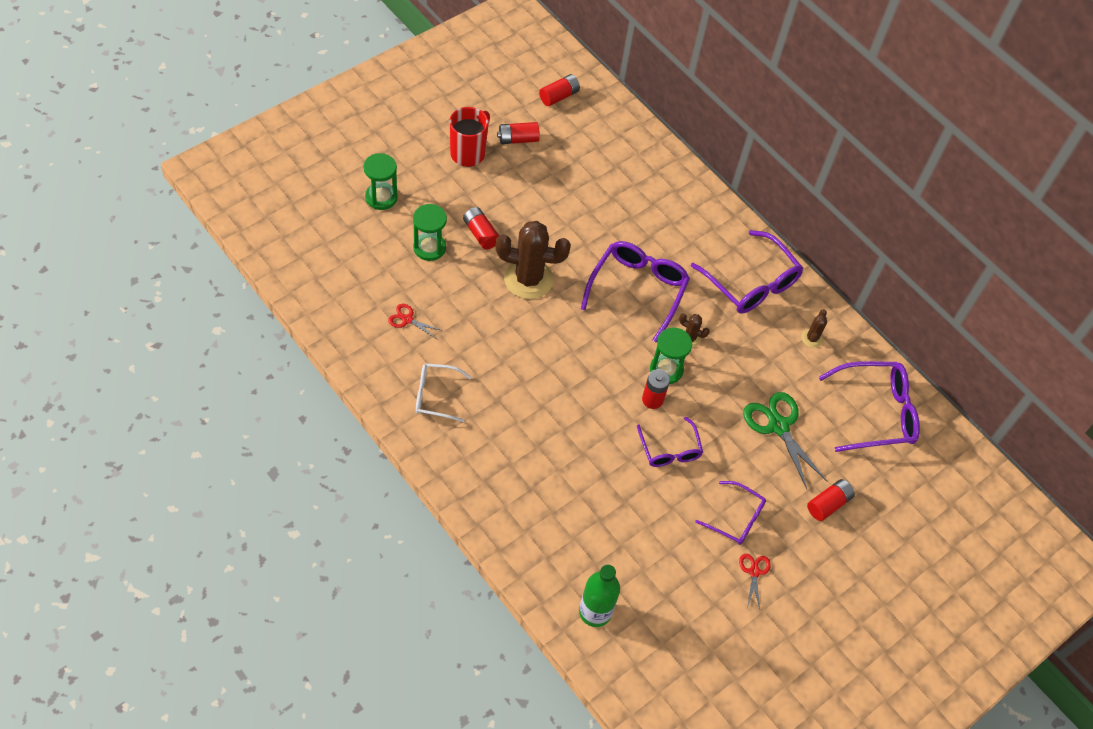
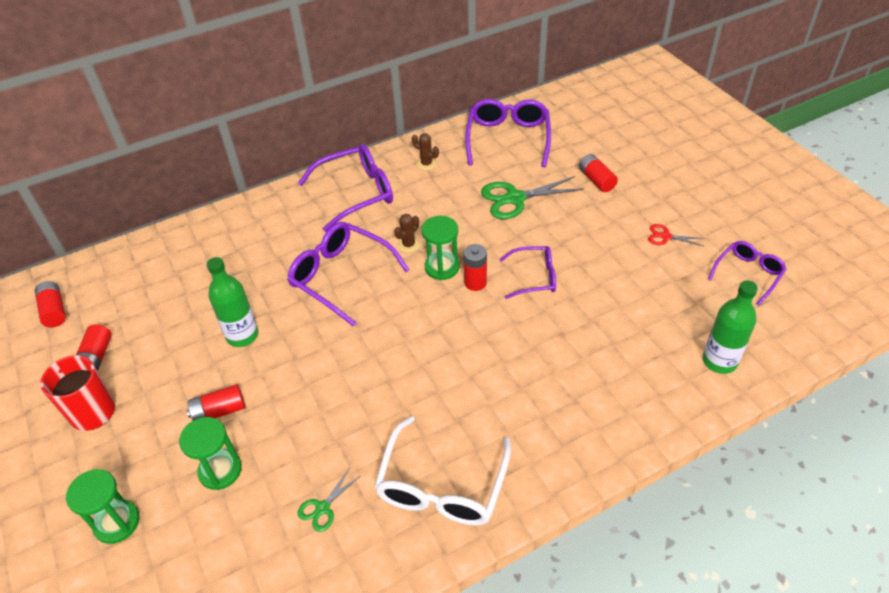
camera: 70 degrees left, 10 degrees down
(407, 319) = (323, 508): red scissors -> green scissors
(436, 396) = (442, 485): white glasses -> white glasses, size x1.66
(528, 279) = (299, 370): brown cactus -> none
(557, 231) = (242, 335): none -> green bottle
(736, 518) = (611, 241): purple glasses -> purple glasses (748, 274)

